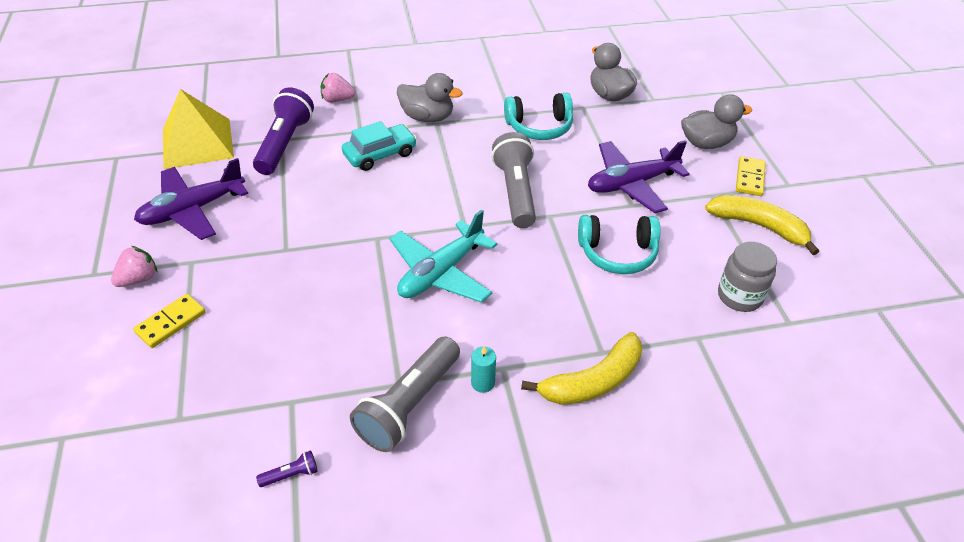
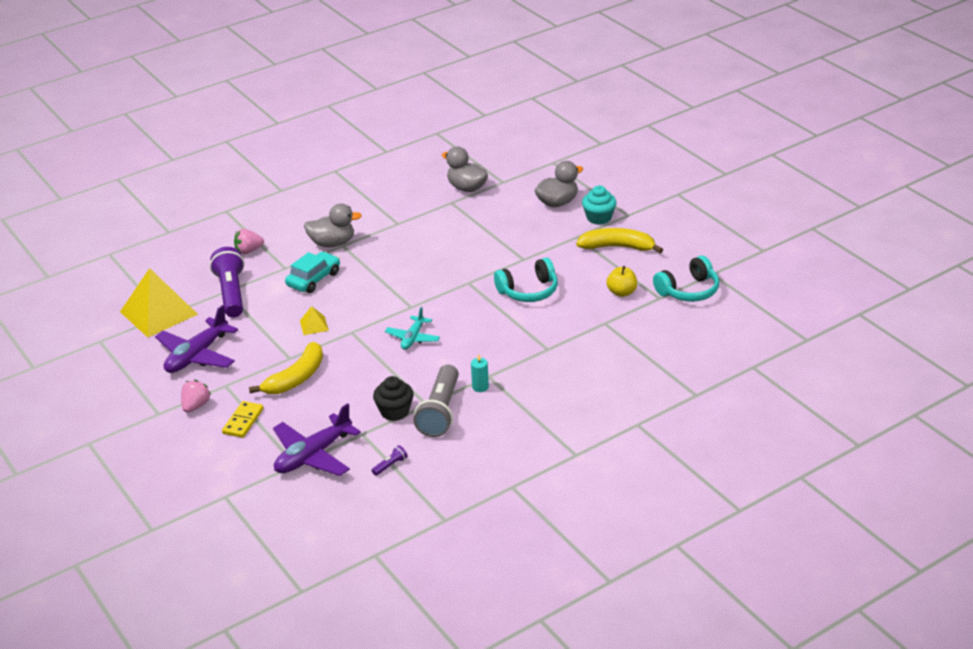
camera: 20 degrees left, 10 degrees down
(341, 214) = (314, 325): none -> yellow pyramid
(353, 380) = (394, 411): none -> black cupcake
(441, 272) = (413, 338): turquoise plane -> turquoise plane, size x0.59
(516, 192) = (434, 274): grey flashlight -> none
(539, 127) = (425, 226): turquoise headphones -> turquoise headphones (688, 291)
(592, 381) = (549, 365): yellow banana -> yellow banana (296, 378)
(631, 184) = (516, 245): purple plane -> purple plane (313, 455)
(739, 296) = (621, 292): grey jar -> yellow apple
(749, 178) = (599, 218): yellow domino -> turquoise cupcake

